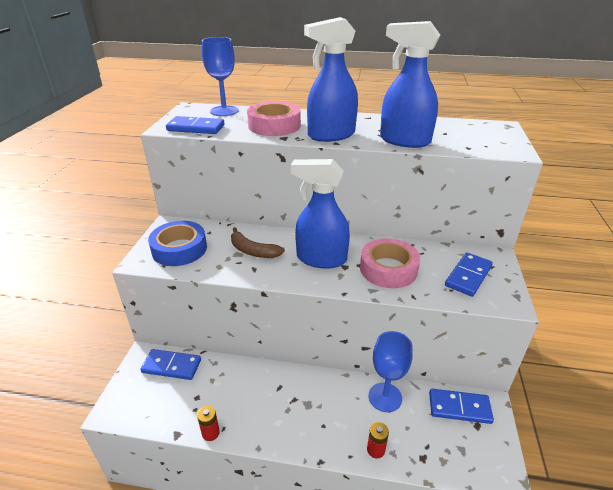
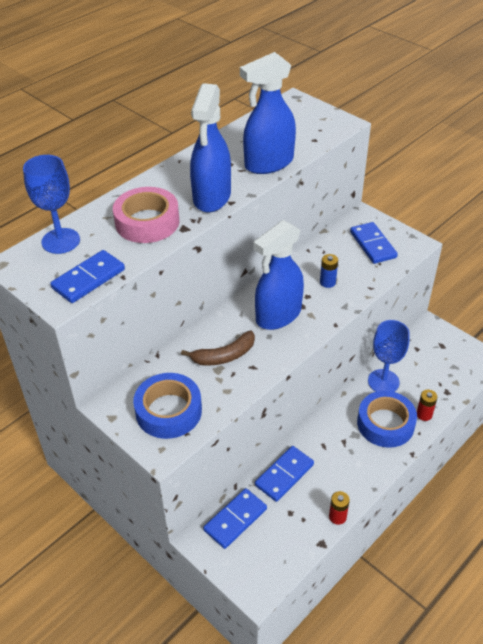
camera: 55 degrees left, 10 degrees up
(338, 422) = (385, 423): none -> blue tape
(388, 269) = (327, 282): pink tape -> blue battery
(459, 407) = (422, 345): blue domino -> blue domino (284, 475)

